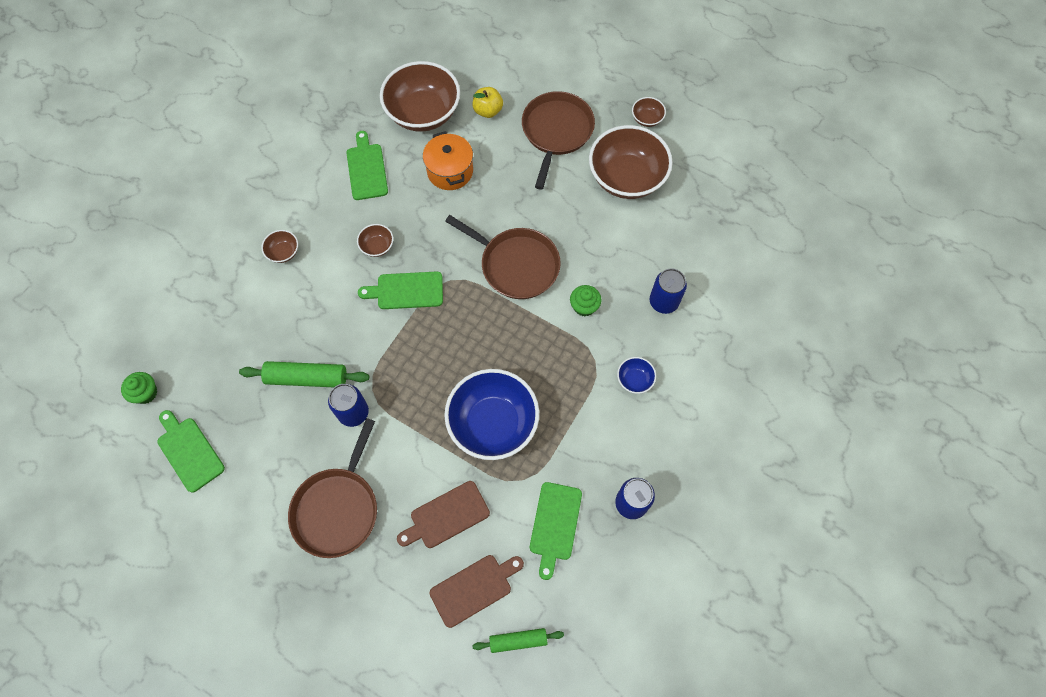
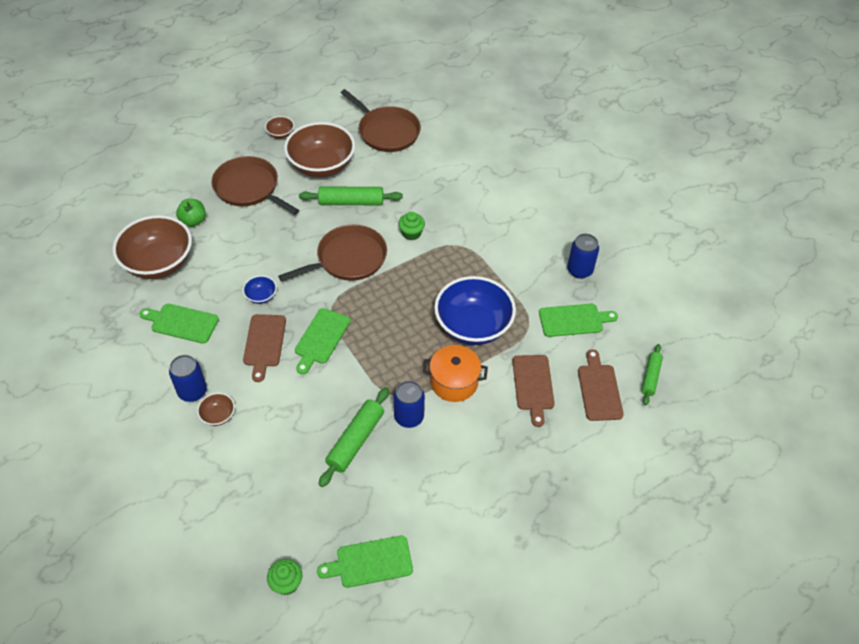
camera: 65 degrees left, 15 degrees down
(337, 509) = (488, 459): brown pan -> brown pan (386, 132)
(377, 246) = (264, 343): brown bowl -> brown cutting board
(450, 171) = (231, 267): orange pot -> orange pot (454, 382)
(488, 111) = (193, 221): yellow apple -> green apple
(555, 524) = (573, 320): green cutting board -> green cutting board turned 45 degrees counterclockwise
(593, 230) = (351, 202): none -> green rolling pin
(634, 380) = (487, 229): blue bowl -> blue bowl (261, 296)
(663, 302) = (437, 188): blue can -> blue can (192, 391)

